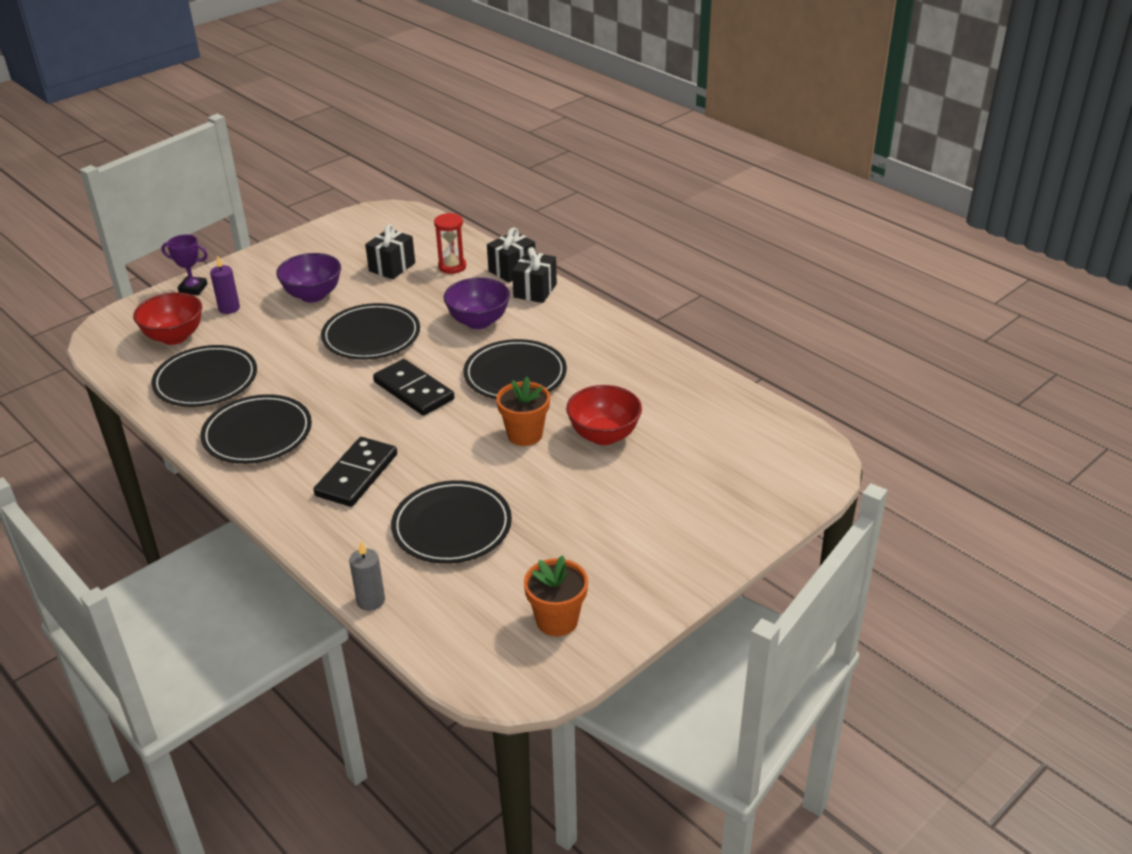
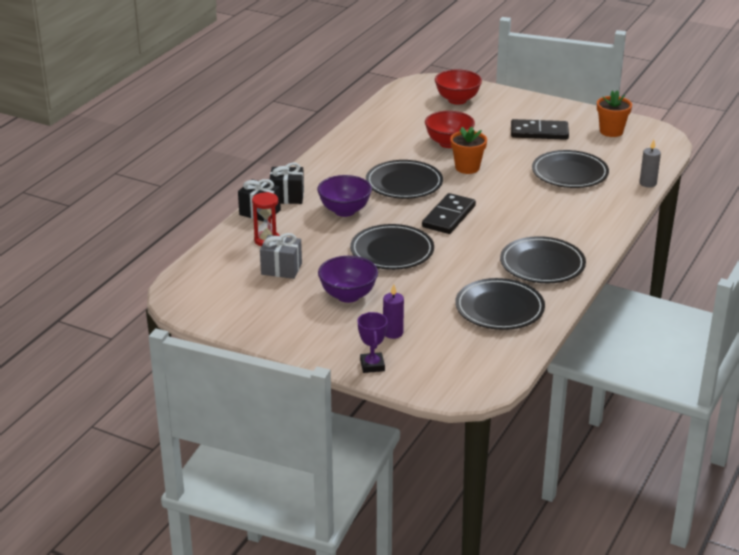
camera: 110 degrees left, 5 degrees down
(174, 337) = (453, 346): red bowl -> red bowl (457, 100)
(356, 475) = (552, 215): black domino -> black domino (539, 132)
(392, 267) = (281, 269): black gift -> grey gift

